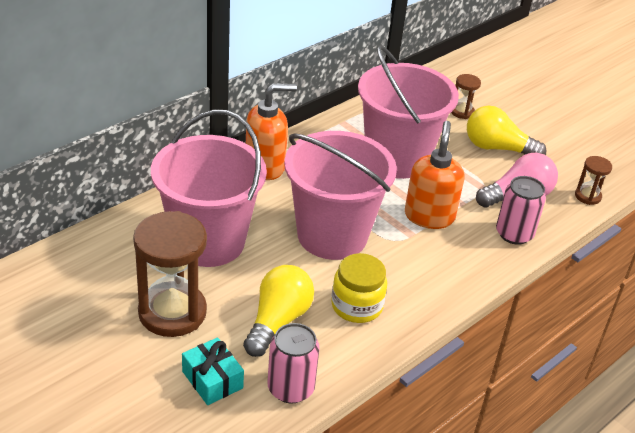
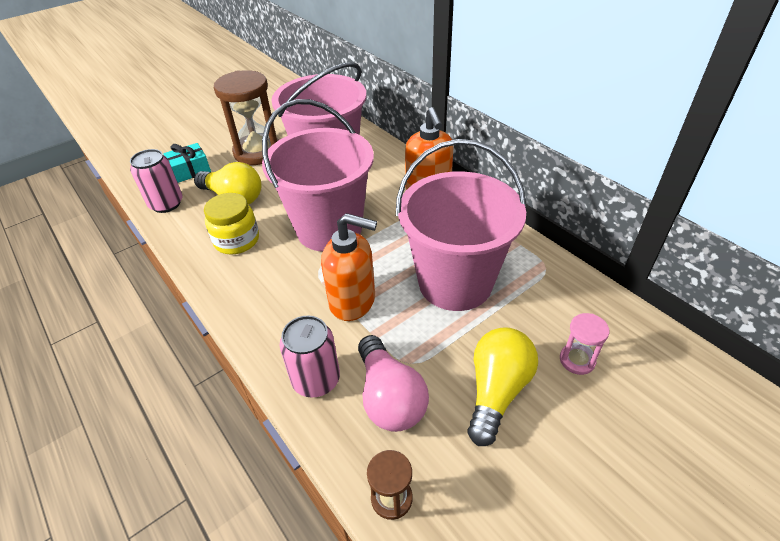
camera: 100 degrees right, 5 degrees up
(462, 112) = (577, 360): brown hourglass -> pink hourglass

